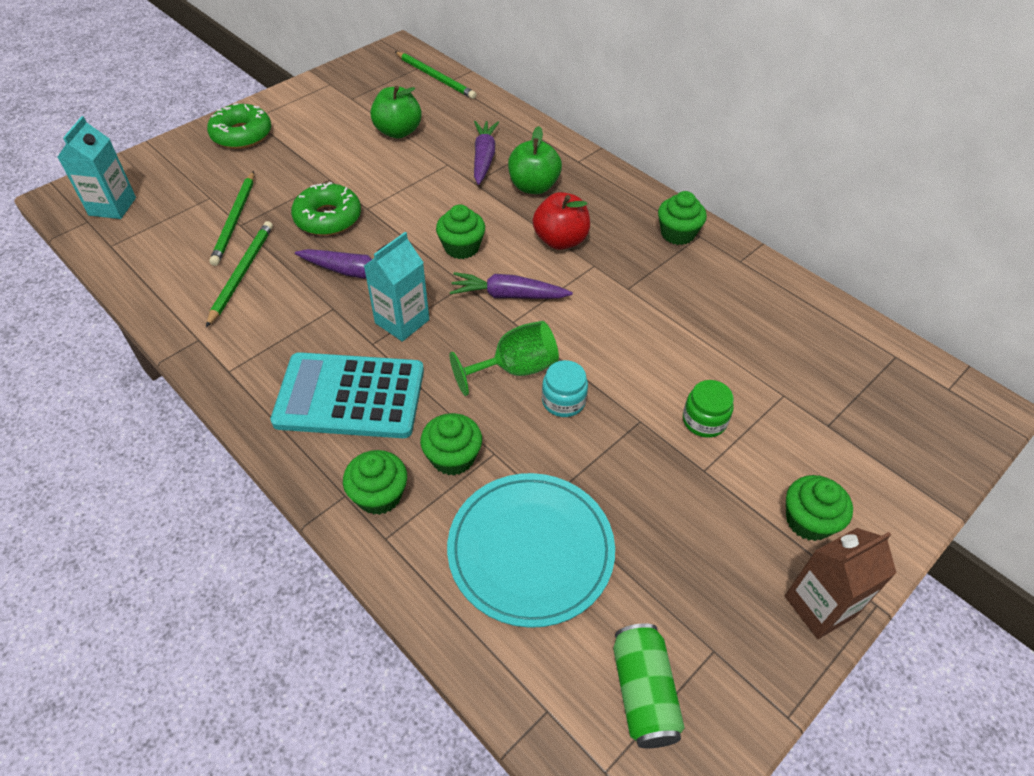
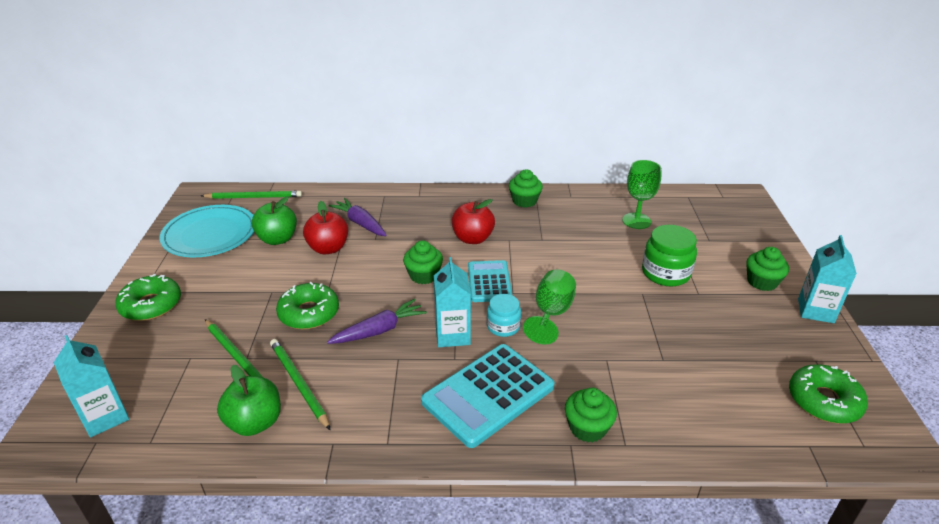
camera: 45 degrees left, 15 degrees down
(423, 166) = (328, 248): none -> red apple
(453, 457) = (591, 378): green cupcake -> none
(508, 295) = (489, 282): purple carrot -> turquoise calculator
(530, 550) = (693, 387): turquoise plate -> turquoise plate (210, 234)
(533, 186) = (414, 221): green apple -> green apple (255, 422)
(563, 401) = (597, 310): turquoise jar -> turquoise jar (503, 326)
(643, 693) = (824, 401): green can -> green donut
(704, 420) = (665, 273): green jar -> green jar, size x1.59
(772, 340) = (636, 221): none -> green goblet
(819, 606) = (815, 310): brown carton -> turquoise carton

